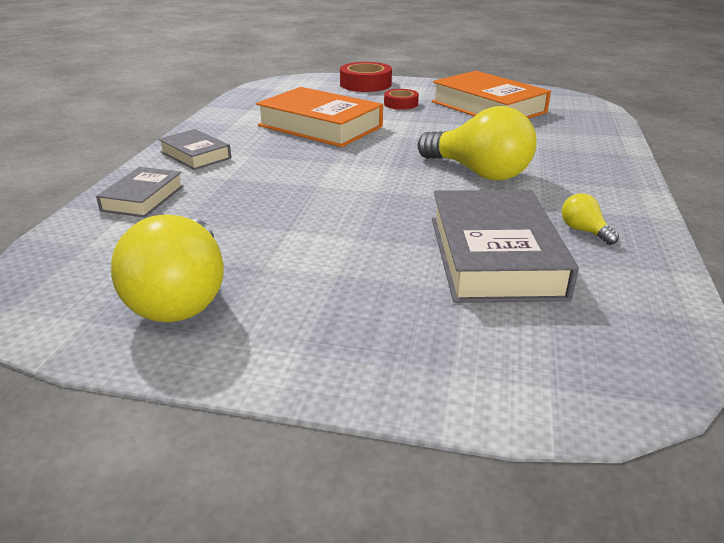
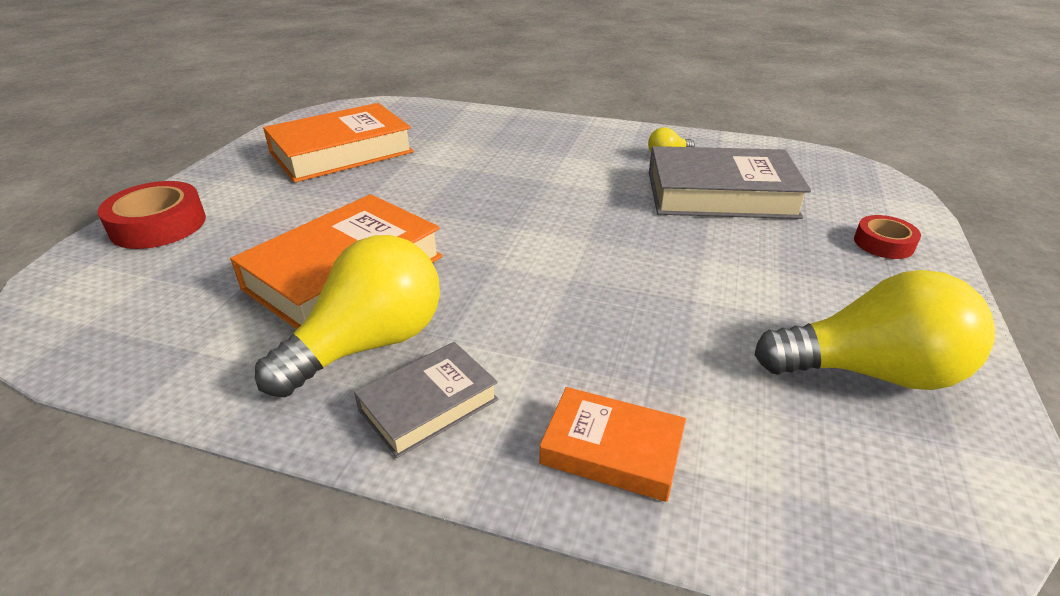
camera: 85 degrees left, 5 degrees up
(143, 198) = (612, 450): grey book -> orange book
(401, 104) = (286, 204): red tape -> red tape (883, 243)
(479, 173) = (544, 180): yellow light bulb -> yellow light bulb (369, 344)

